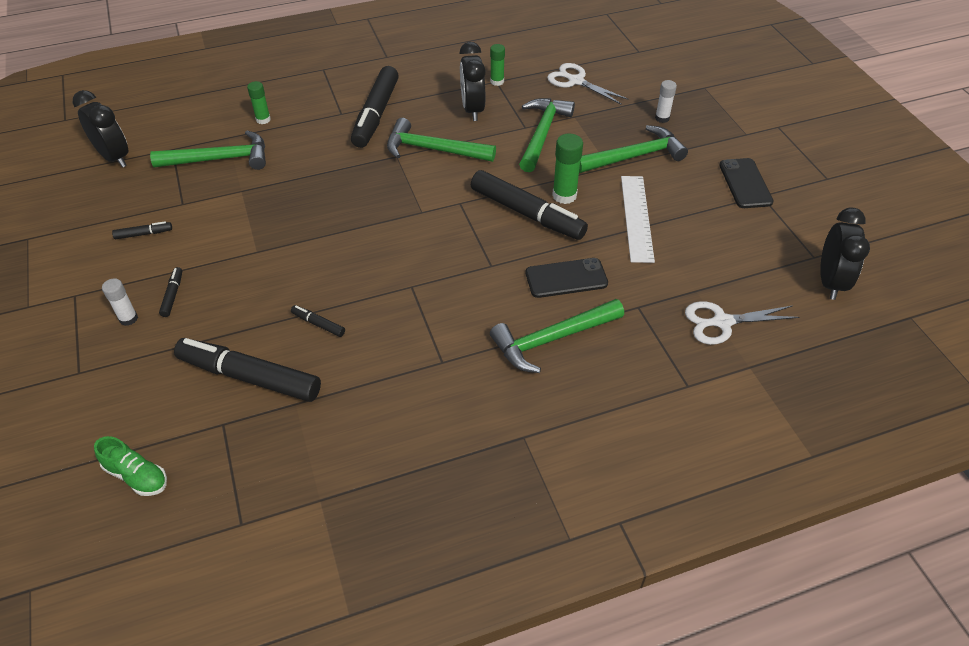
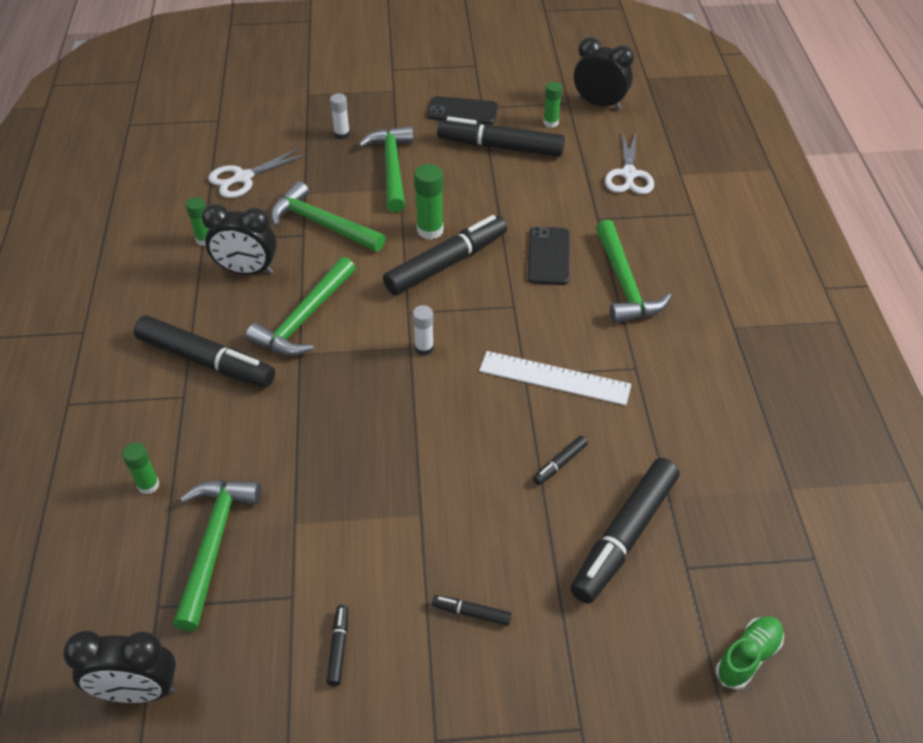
camera: 75 degrees left, 0 degrees up
(114, 157) = (138, 691): black clock -> black clock turned 150 degrees counterclockwise
(128, 318) = (500, 667): white glue stick -> white glue stick (424, 348)
(637, 218) = (482, 189): white ruler -> white ruler (554, 378)
(707, 219) = (500, 147): none -> black marker
(770, 248) = (551, 122): none -> green glue stick

